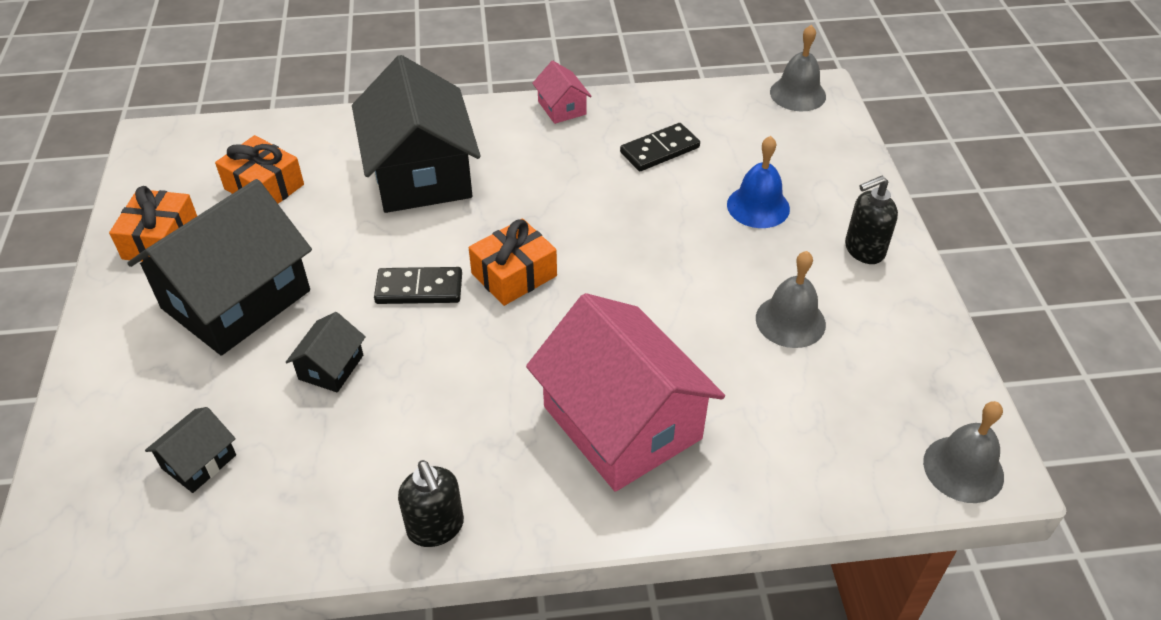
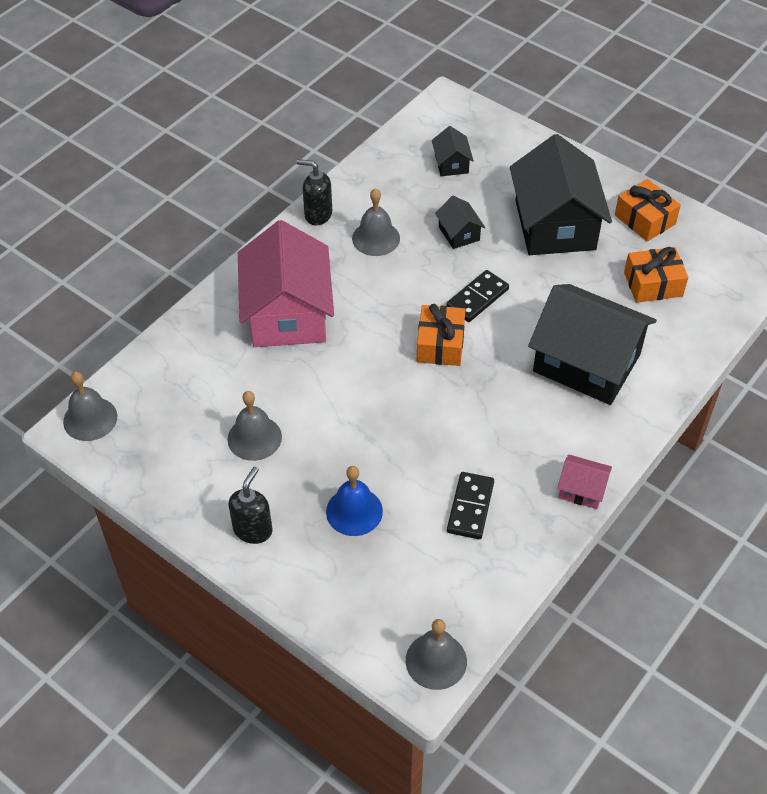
camera: 135 degrees right, 5 degrees up
(417, 435) = (376, 238): none -> grey bell
(622, 422) = (287, 313): pink house -> pink house turned 75 degrees clockwise

